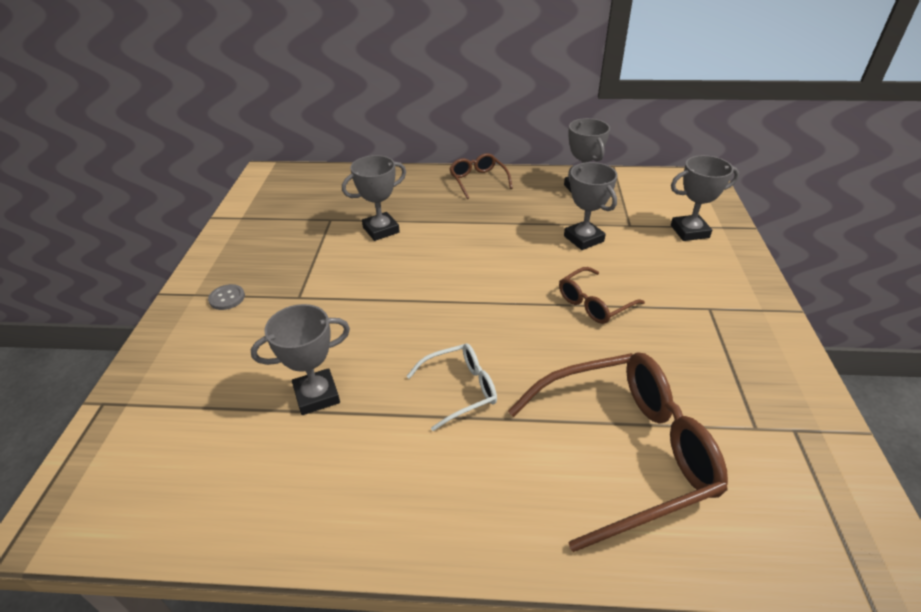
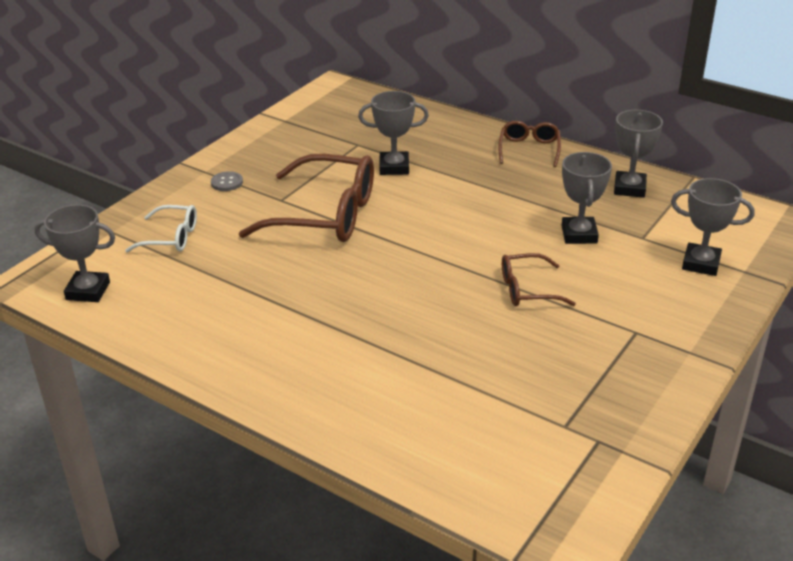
camera: 30 degrees right, 5 degrees down
(317, 395) = (240, 273): grey trophy -> grey trophy (88, 291)
(460, 389) = (348, 309): white glasses -> white glasses (171, 237)
(625, 451) = (436, 396): brown glasses -> brown glasses (325, 215)

